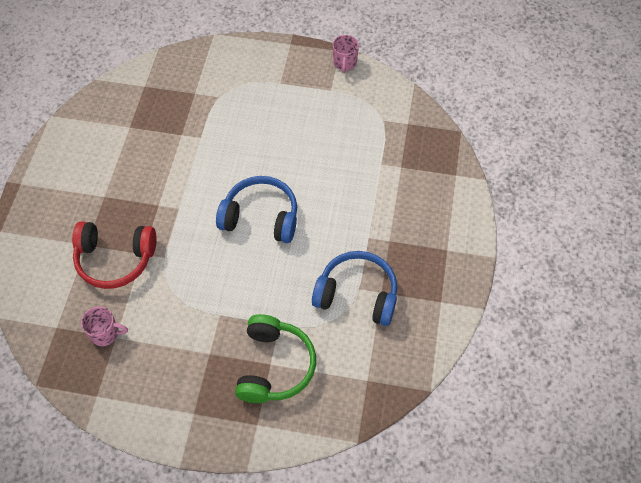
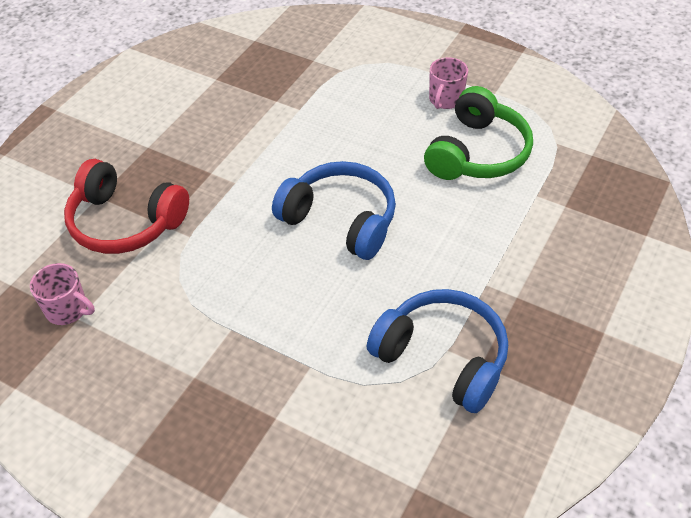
camera: 20 degrees right, 10 degrees down
(274, 366) = (280, 423): green headphones -> green headphones (477, 153)
(344, 63) = (524, 67): pink mug -> pink mug (445, 100)

